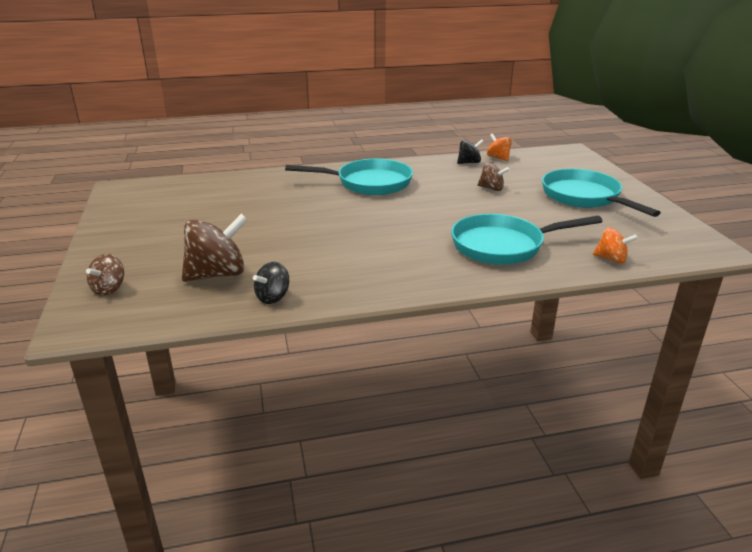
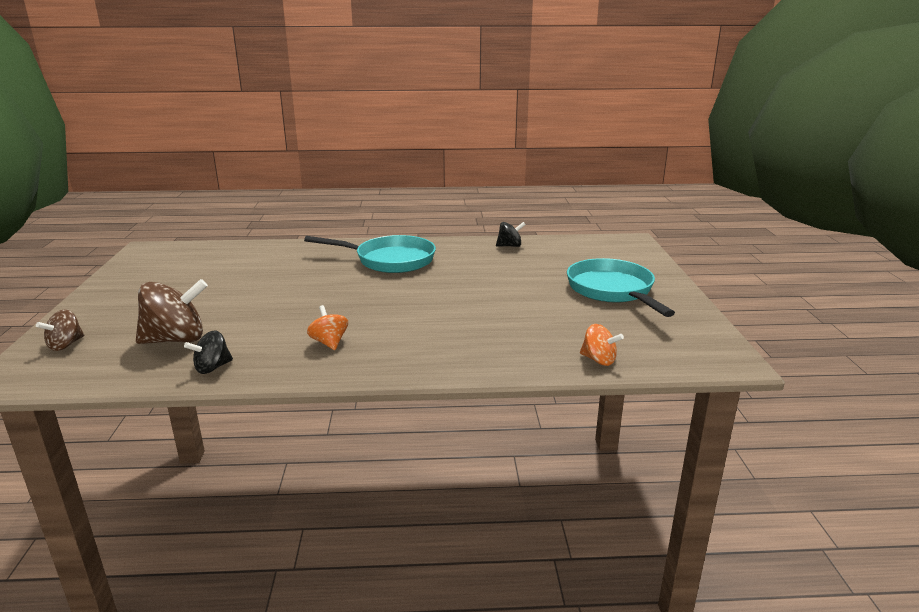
camera: 10 degrees right, 5 degrees down
(491, 188) = (515, 274): brown spinning top -> none
(498, 158) = (544, 243): orange spinning top -> orange spinning top (329, 342)
(503, 246) = (486, 335): turquoise pan -> none

